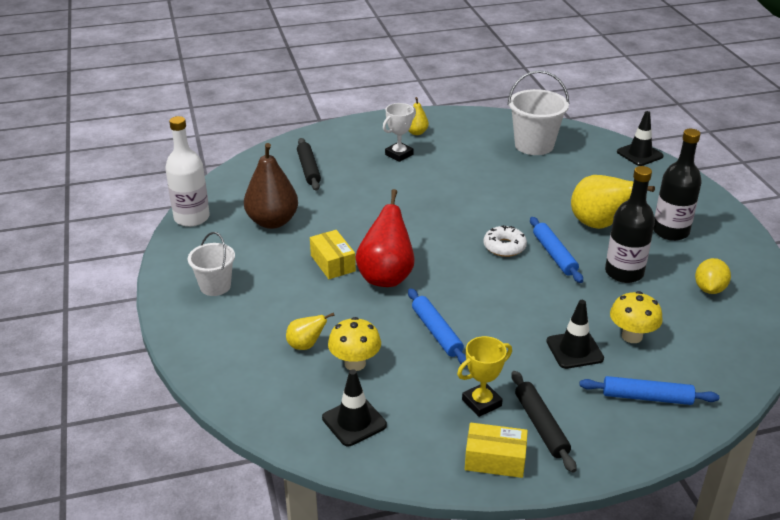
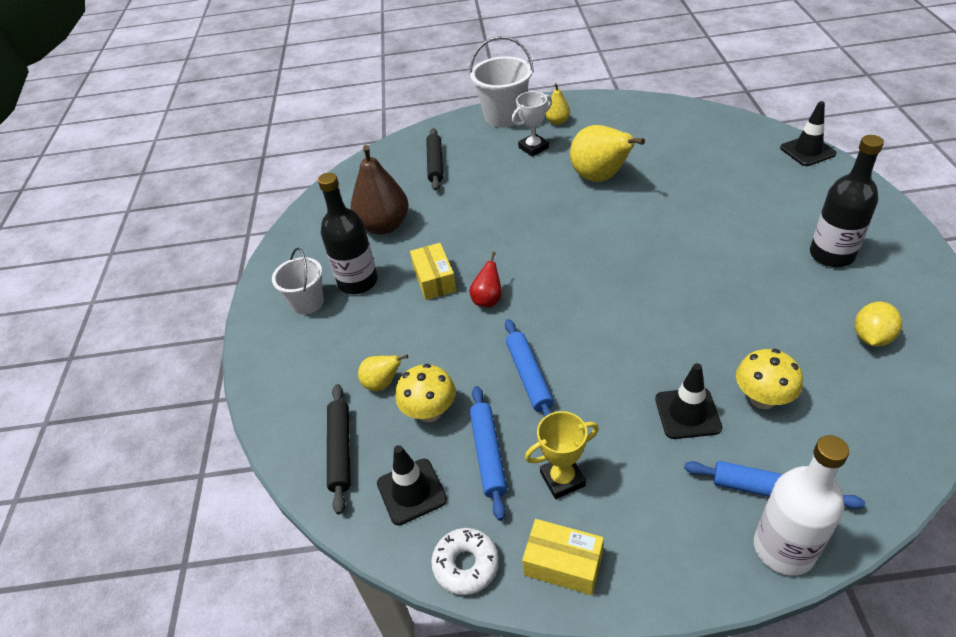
camera: 15 degrees right, 10 degrees up
(192, 218) = (305, 219): white bottle -> white bottle (784, 548)
(386, 277) = (488, 300): red pear -> red pear, size x0.51
(504, 247) = (628, 267): white donut -> white donut (466, 565)
(534, 145) = (684, 138): white bucket -> white bucket (504, 116)
(541, 426) = (628, 520): black rolling pin -> black rolling pin (340, 451)
(554, 255) = (684, 280): blue rolling pin -> blue rolling pin (488, 454)
(599, 225) = (745, 243): yellow pear -> yellow pear (600, 178)
(624, 273) = (765, 308): black bottle -> black bottle (358, 282)

